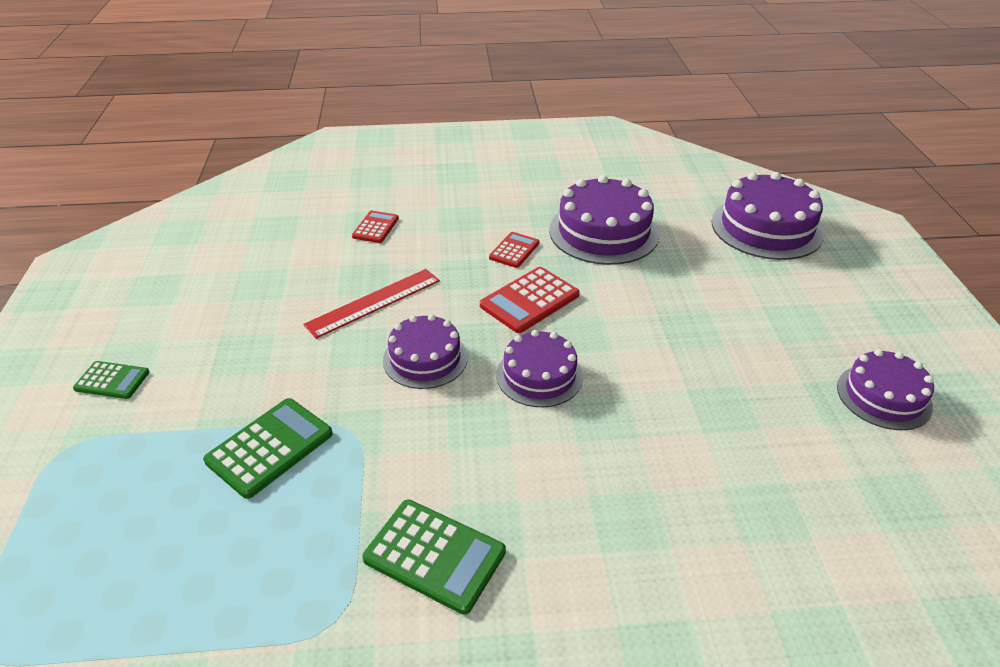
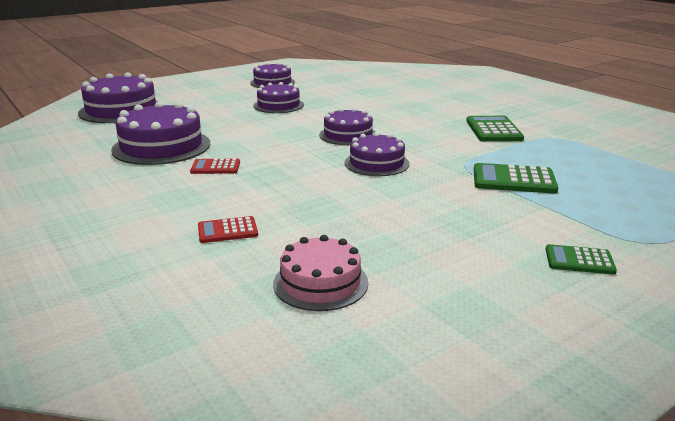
camera: 120 degrees left, 15 degrees down
(112, 380) = (579, 260): green calculator -> green calculator turned 60 degrees counterclockwise
(259, 244) = (320, 283): none -> pink cake
(374, 302) = (342, 195): red ruler -> none
(529, 300) = (277, 150): red calculator -> none
(724, 358) = (278, 105): none -> purple cake

